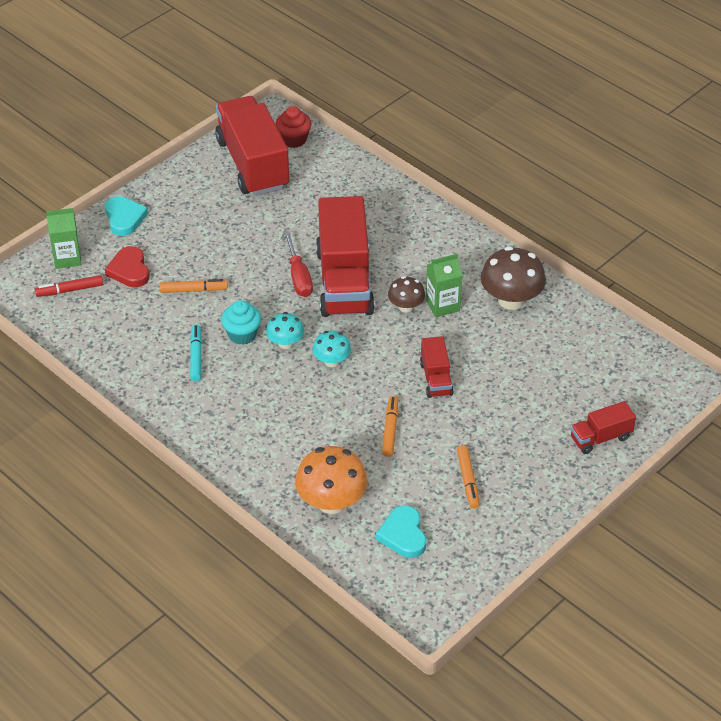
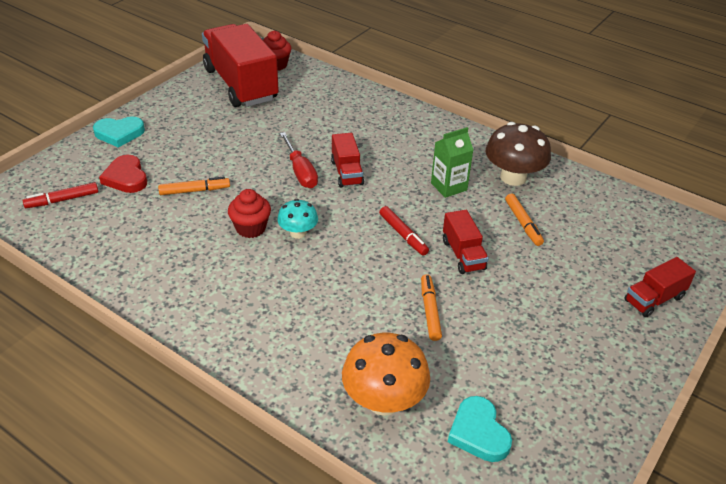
camera: 10 degrees left, 5 degrees down
(67, 258) = (60, 171): green carton -> none
(124, 218) = (119, 133): turquoise heart -> turquoise heart turned 105 degrees clockwise
(196, 356) = (203, 253): turquoise marker -> none
(242, 334) = (251, 228): turquoise cupcake -> red cupcake
(332, 361) = (350, 246): turquoise mushroom -> none
(344, 281) = (347, 172): red truck -> red truck, size x0.47
(384, 353) = (403, 235): none -> red marker
(406, 307) = (413, 190): brown mushroom -> none
(468, 480) = (532, 359): orange marker -> orange marker (523, 223)

